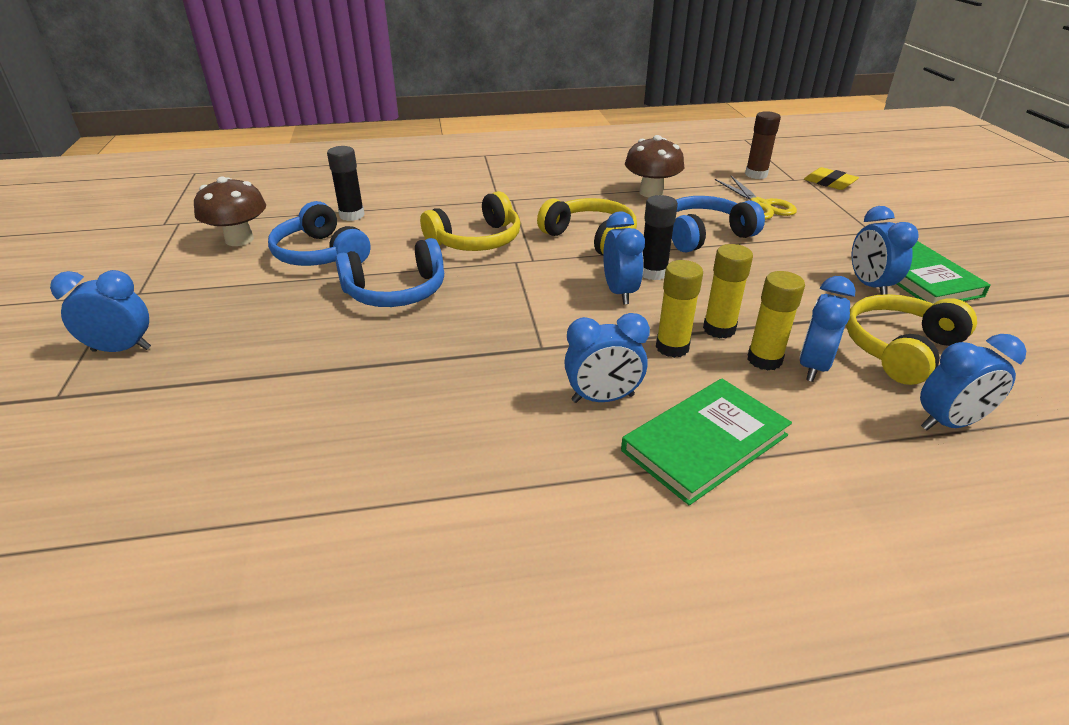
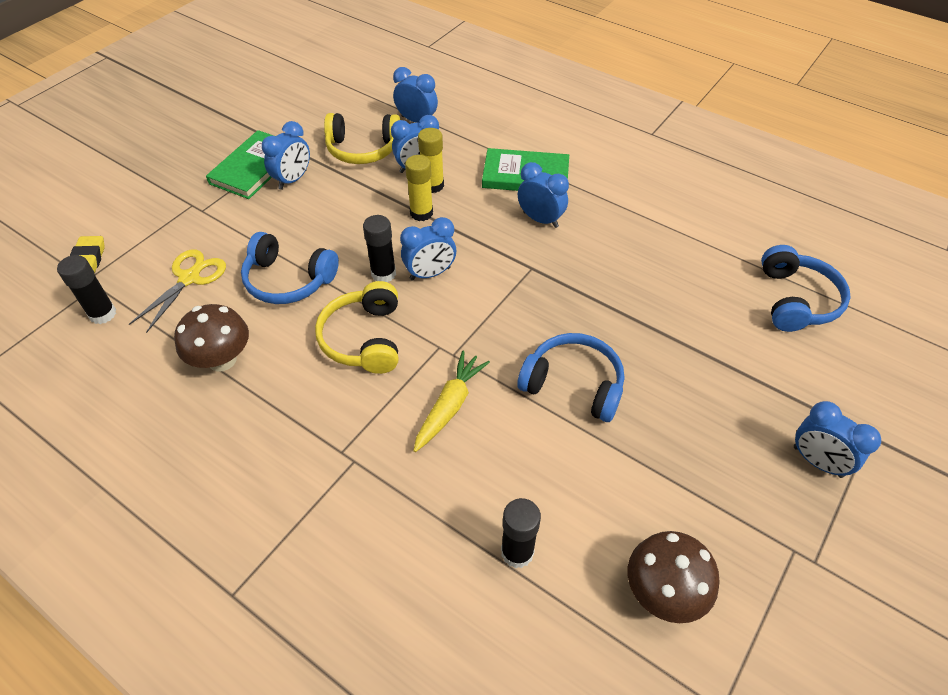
camera: 135 degrees left, 15 degrees up
(320, 254) = (597, 491): blue headphones -> blue headphones (796, 300)
(476, 240) = (450, 405): yellow headphones -> yellow carrot
(619, 292) = (430, 273): blue clock -> blue clock turned 150 degrees counterclockwise
(672, 347) = (464, 220): yellow glue stick -> none
(756, 175) = (103, 314): brown glue stick -> black glue stick

